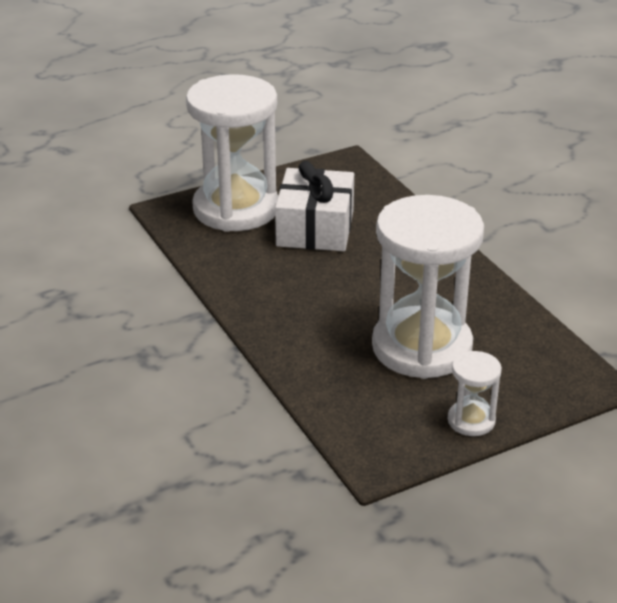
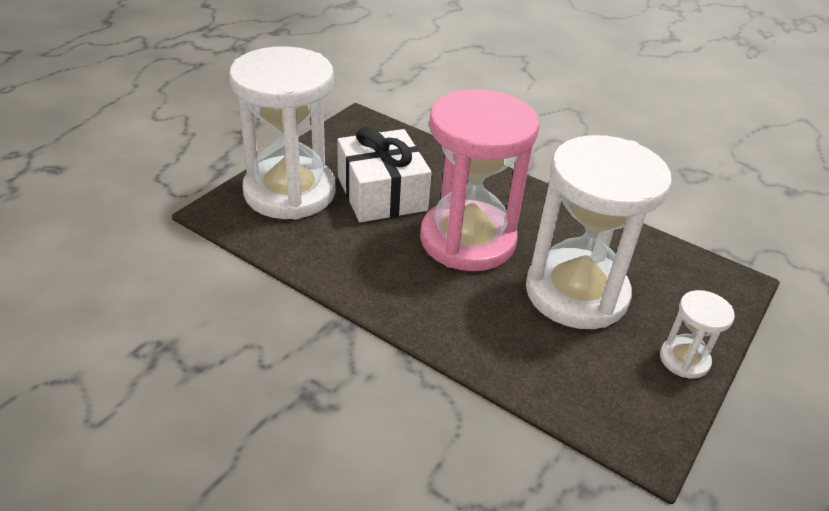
camera: 30 degrees left, 5 degrees up
(360, 283) = (467, 240): none -> pink hourglass

